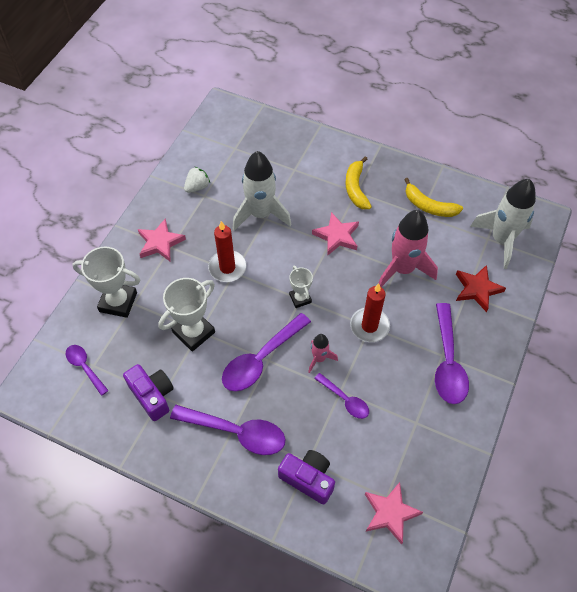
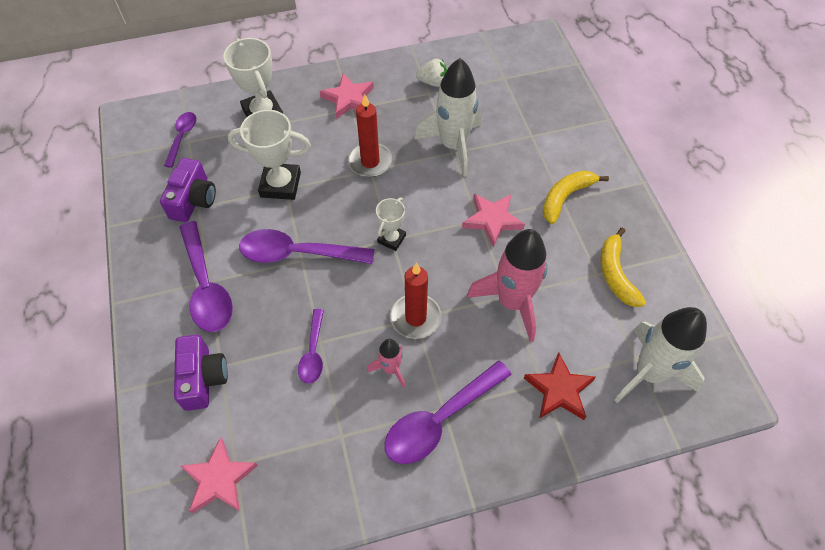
camera: 50 degrees right, 0 degrees up
(319, 358) = (340, 299): pink rocket -> pink rocket (391, 369)

